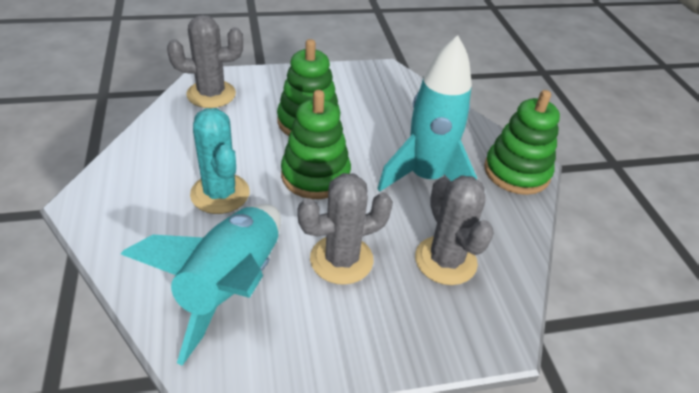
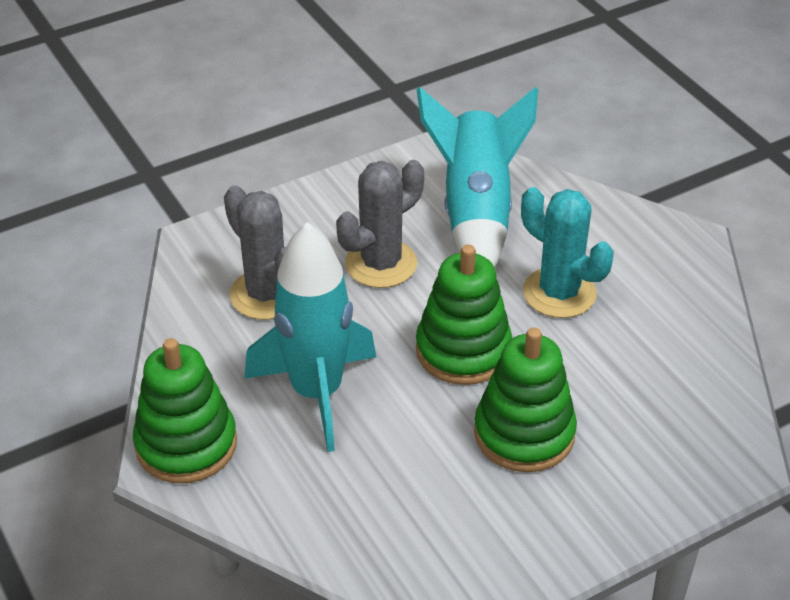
camera: 165 degrees right, 0 degrees up
(211, 94) = (702, 436): grey cactus -> none

